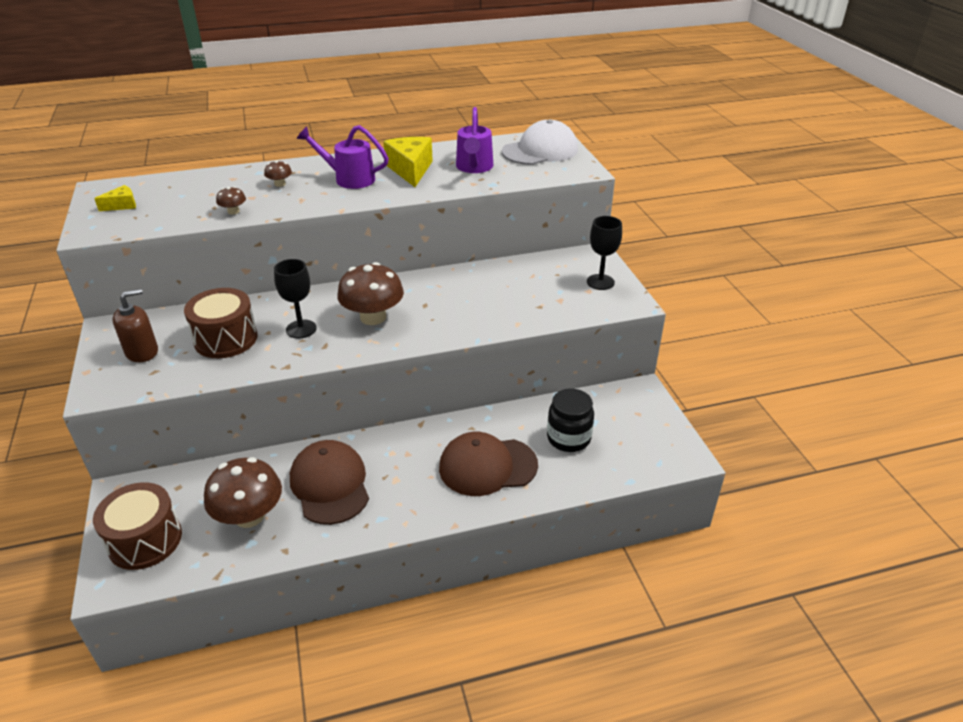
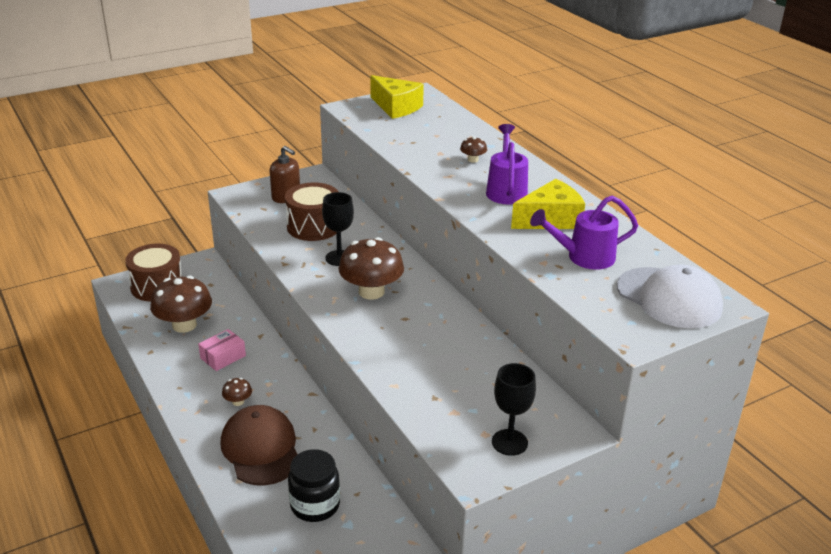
camera: 75 degrees right, 5 degrees down
(122, 205) = (396, 107): yellow cheese -> yellow cheese, size x1.90
(233, 211) = (409, 151): brown mushroom -> brown mushroom (238, 401)
(330, 484) = (223, 357): brown cap -> pink box

